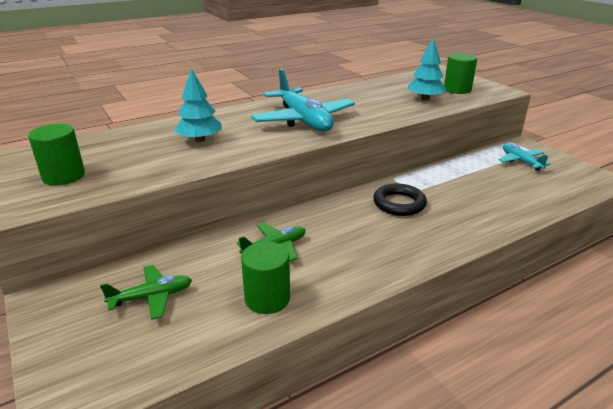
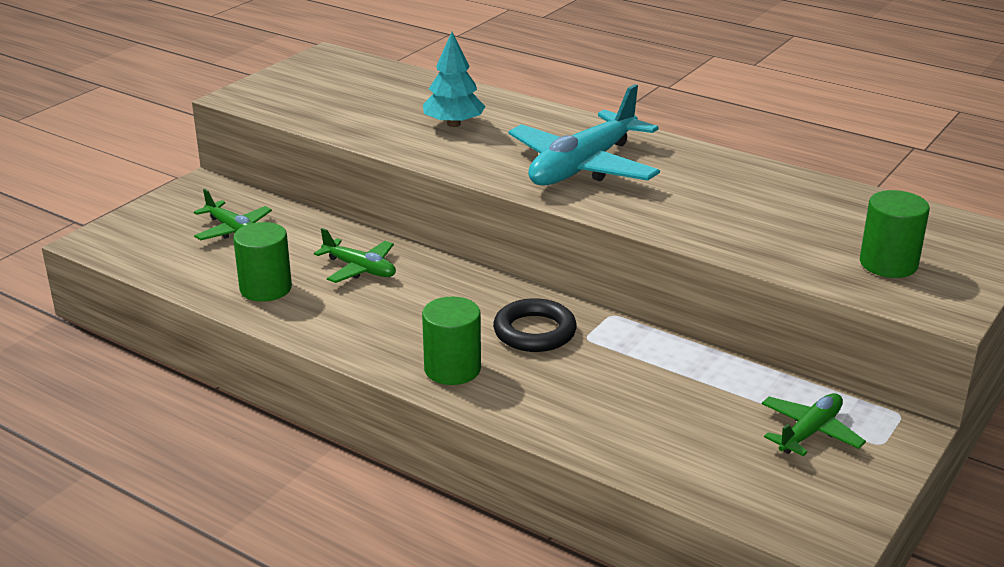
camera: 65 degrees right, 0 degrees up
(64, 176) = (310, 92): green cylinder -> green cylinder (452, 369)
(425, 99) = (793, 240): turquoise tree -> none
(520, 161) = (810, 432): turquoise plane -> green plane

